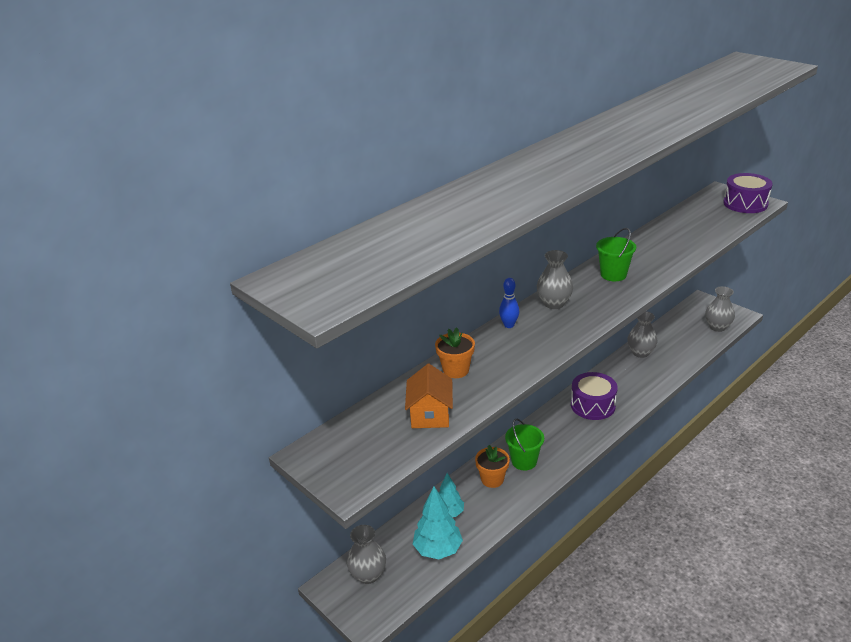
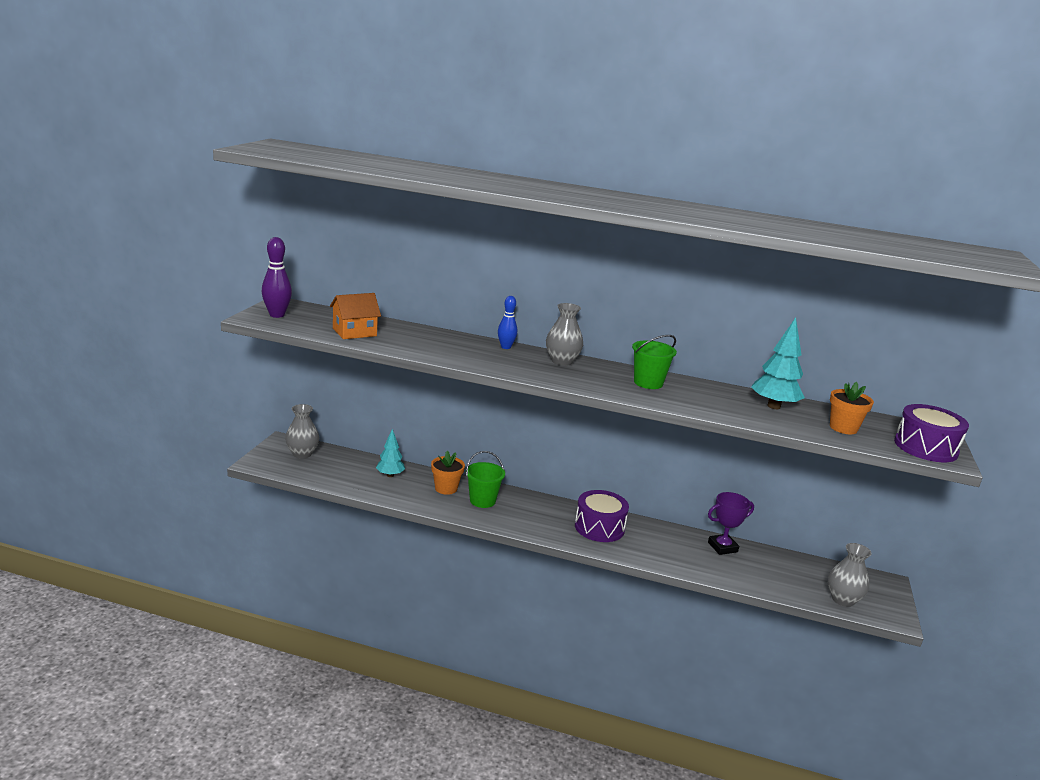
camera: 55 degrees right, 10 degrees down
(347, 465) = (277, 315): none -> purple bowling pin
(438, 550) = (345, 477): turquoise tree -> turquoise tree (774, 406)
(456, 370) = (420, 335): orange flower pot -> orange flower pot (843, 428)
(640, 353) = (722, 547): grey vase -> purple trophy

